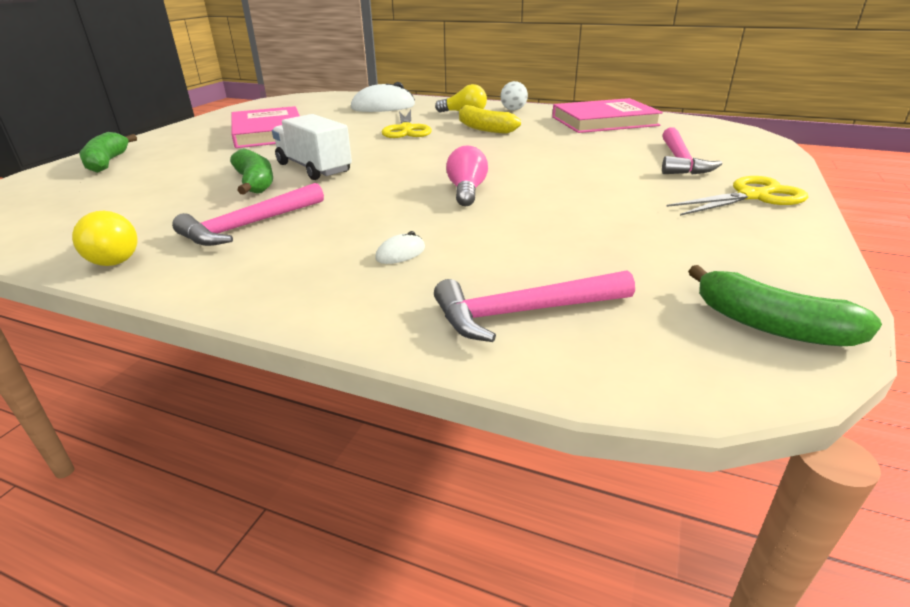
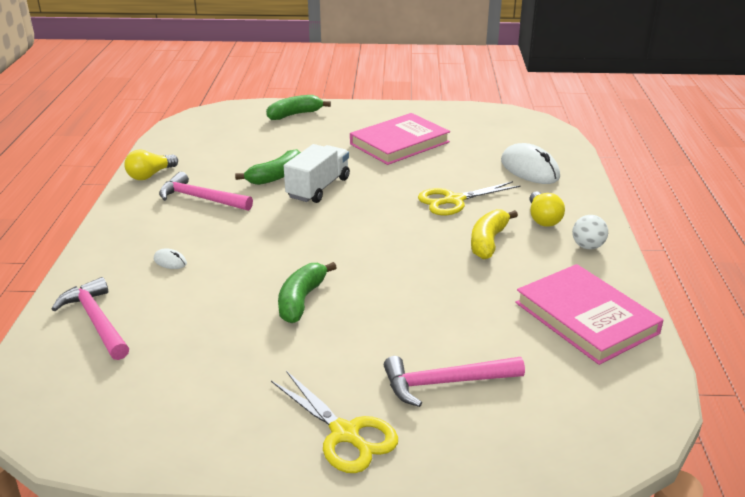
camera: 70 degrees right, 0 degrees up
(466, 191) = (293, 265): pink light bulb -> none
(770, 325) = (85, 424): green banana -> green banana (301, 300)

